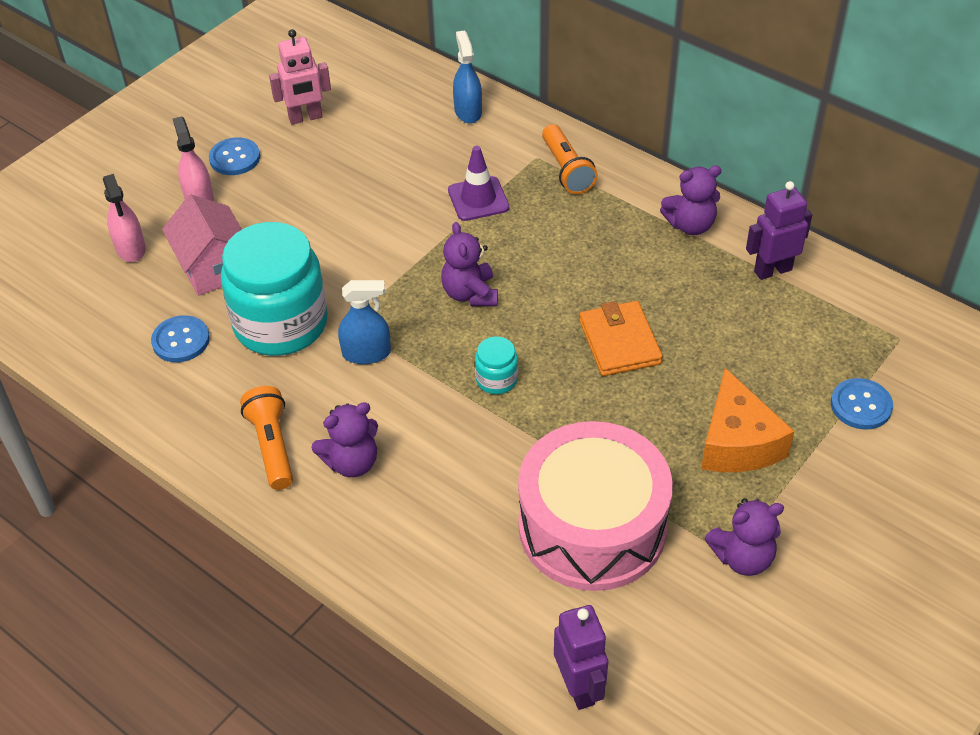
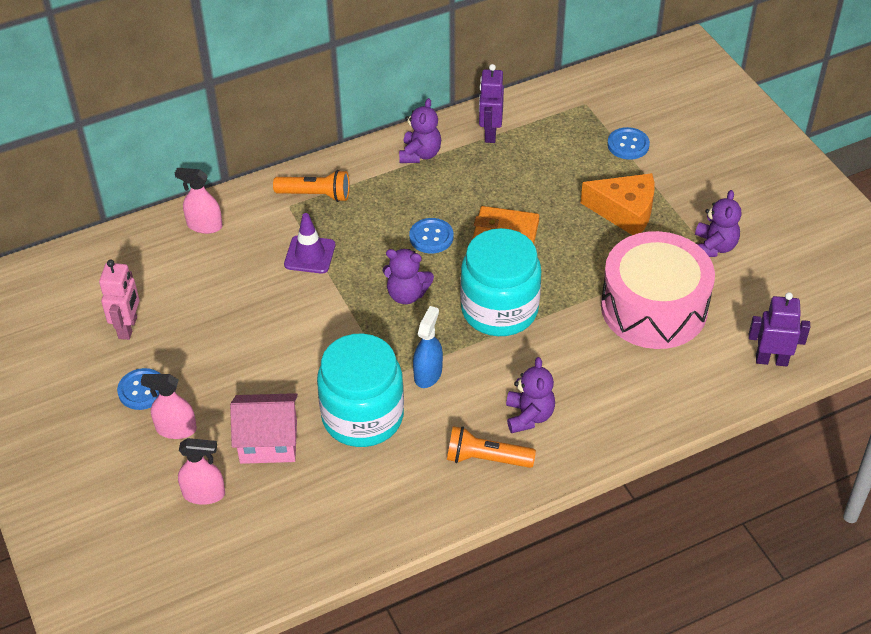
camera: 65 degrees left, 0 degrees up
(181, 340) = (338, 487): blue button -> blue button (431, 237)
(468, 111) = (204, 225): blue spray bottle -> pink spray bottle
(496, 379) = (499, 309): turquoise jar -> turquoise jar, size x2.35

